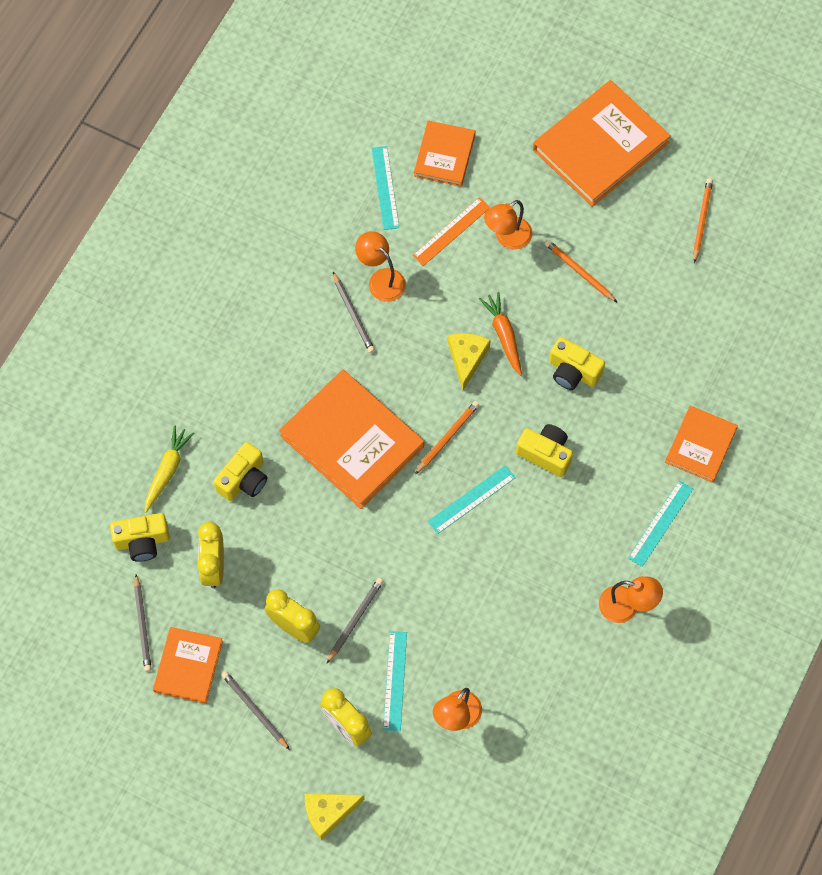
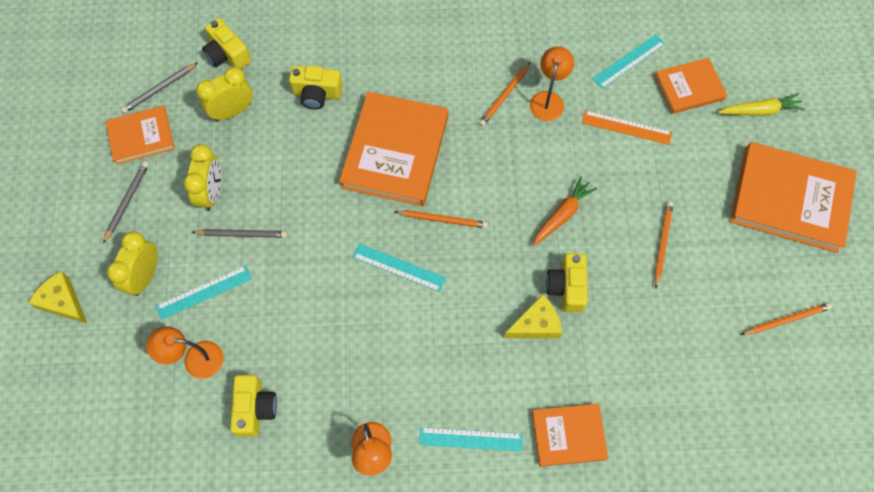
camera: 60 degrees right, 0 degrees up
(167, 470) = (294, 41): yellow carrot -> yellow carrot (760, 111)
(353, 314) = (505, 96): grey pencil -> orange pencil
(467, 358) = (522, 197): yellow cheese -> yellow cheese (536, 324)
(507, 238) = (651, 171): orange lamp -> none
(545, 454) = (476, 305): yellow camera -> yellow camera (255, 408)

